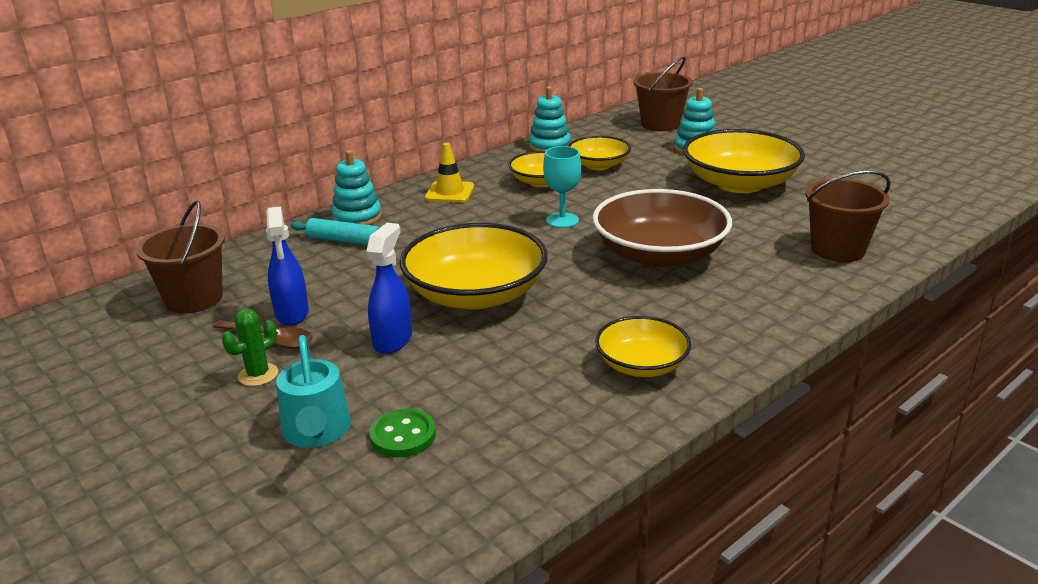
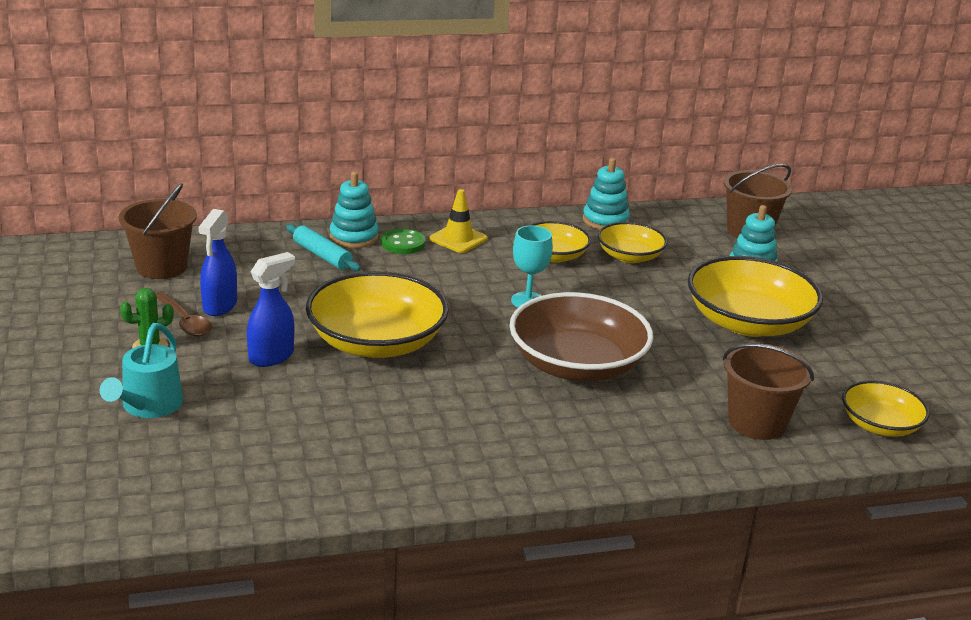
camera: 25 degrees right, 0 degrees up
(403, 435) = (203, 433): green button -> green button (403, 243)
(641, 365) = (442, 453): yellow bowl -> yellow bowl (880, 425)

